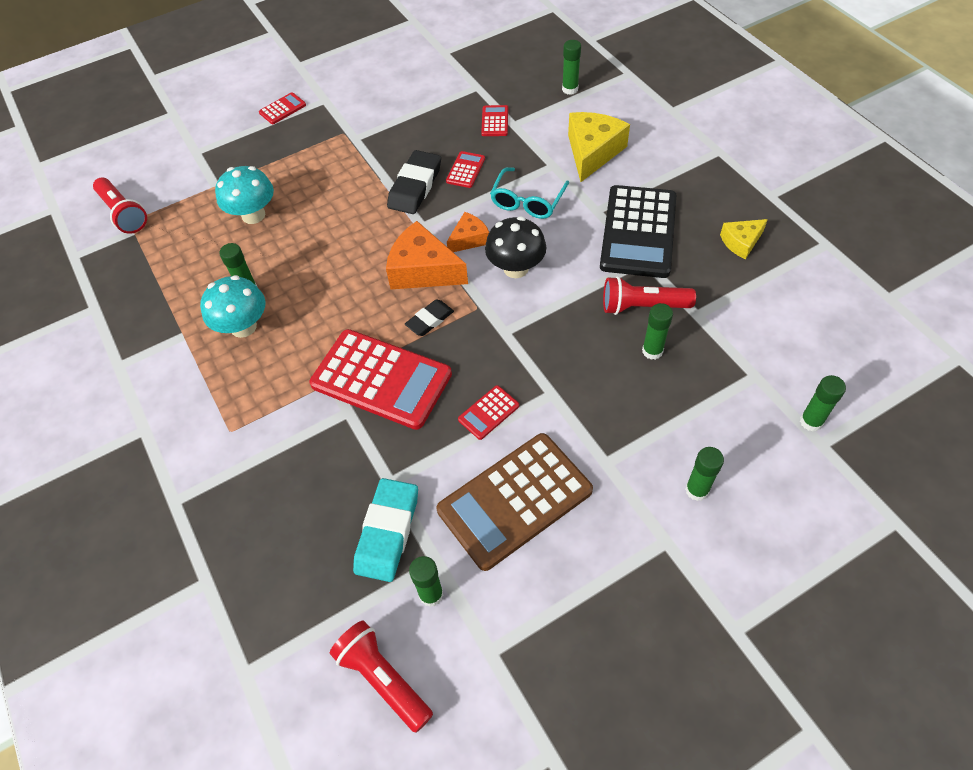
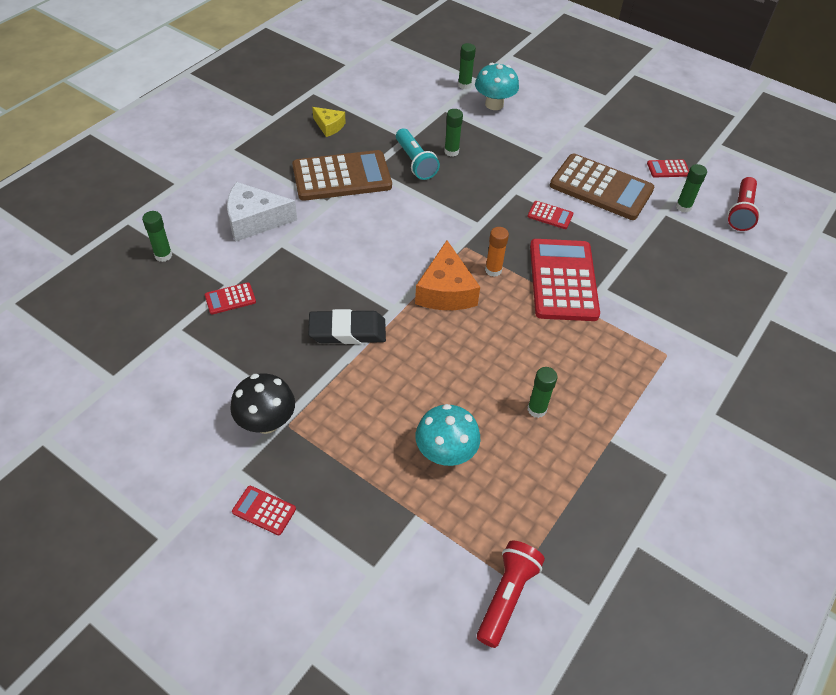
camera: 120 degrees left, 5 degrees down
(243, 327) = (575, 393): turquoise mushroom -> turquoise mushroom (494, 104)
(387, 532) = (665, 238): turquoise eraser -> none
(430, 320) = (493, 270): black eraser -> orange glue stick
(465, 170) = (310, 300): red calculator -> red calculator (668, 169)
(469, 239) = (396, 272): orange cheese -> none
(516, 268) = (414, 235): black mushroom -> black mushroom (266, 422)
(527, 201) = (334, 247): turquoise glasses -> none
(592, 152) = (254, 220): yellow cheese -> white cheese
(638, 232) = (342, 177): black calculator -> brown calculator
(642, 306) = (415, 162): red flashlight -> turquoise flashlight
(697, 490) = (539, 119): green glue stick -> none

